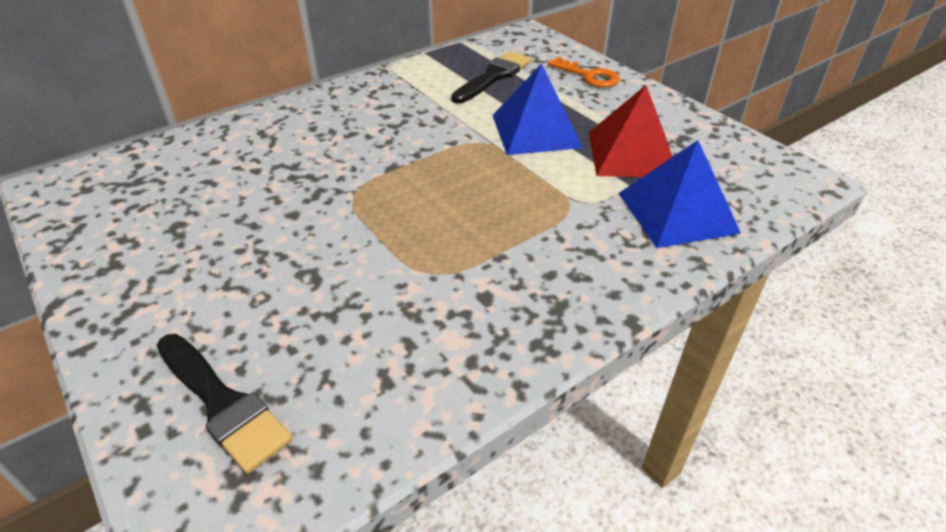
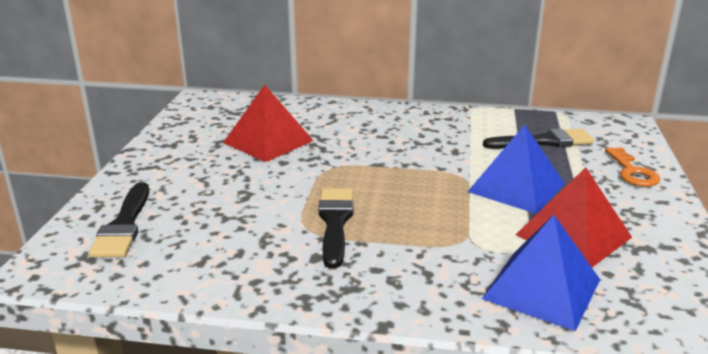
camera: 45 degrees right, 15 degrees down
(236, 198) = (268, 141): none -> red pyramid
(448, 251) = (335, 222): none -> black brush

